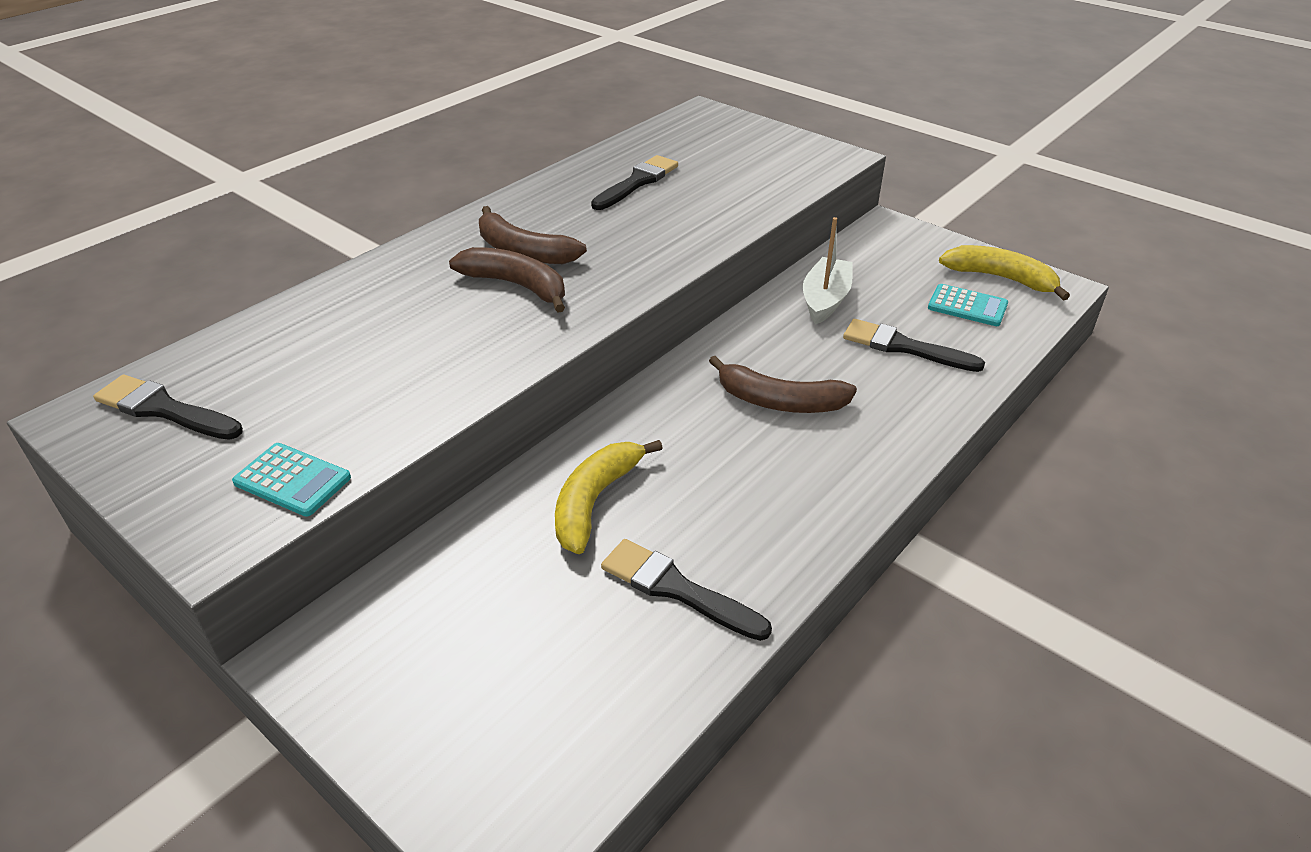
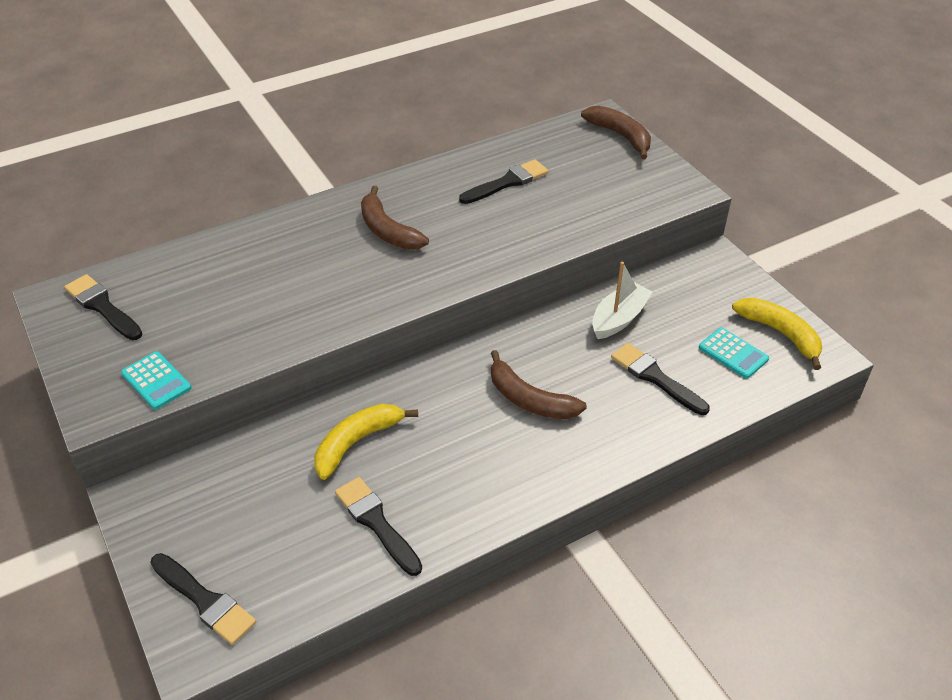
camera: 20 degrees right, 5 degrees up
(486, 766) = (205, 601): none -> black brush
(517, 286) = (367, 261): brown banana -> brown banana (620, 136)

